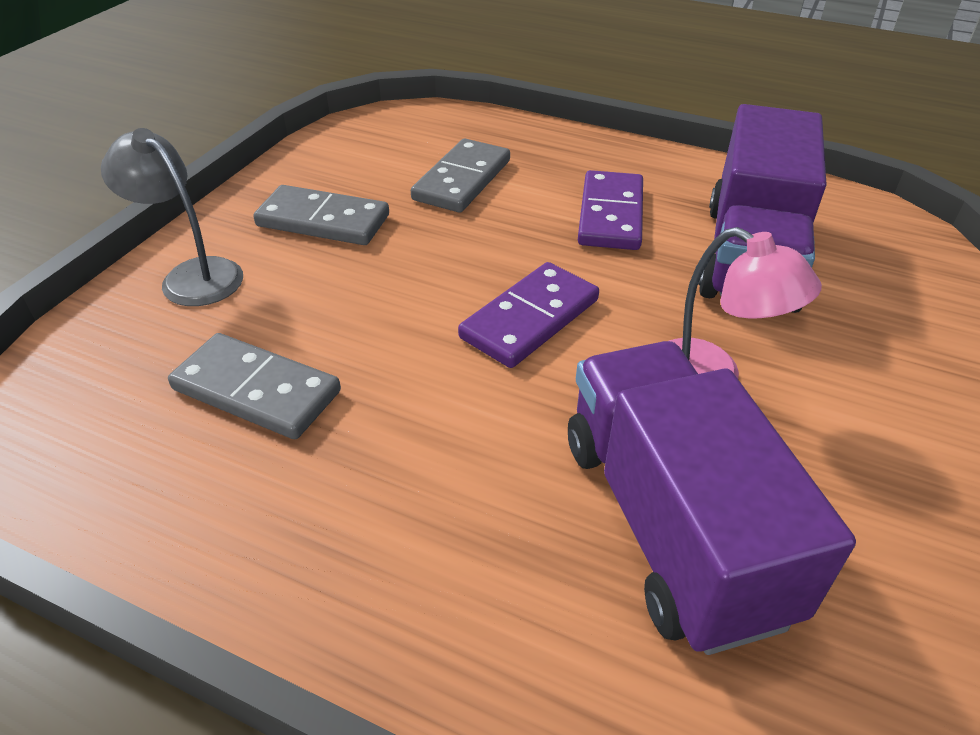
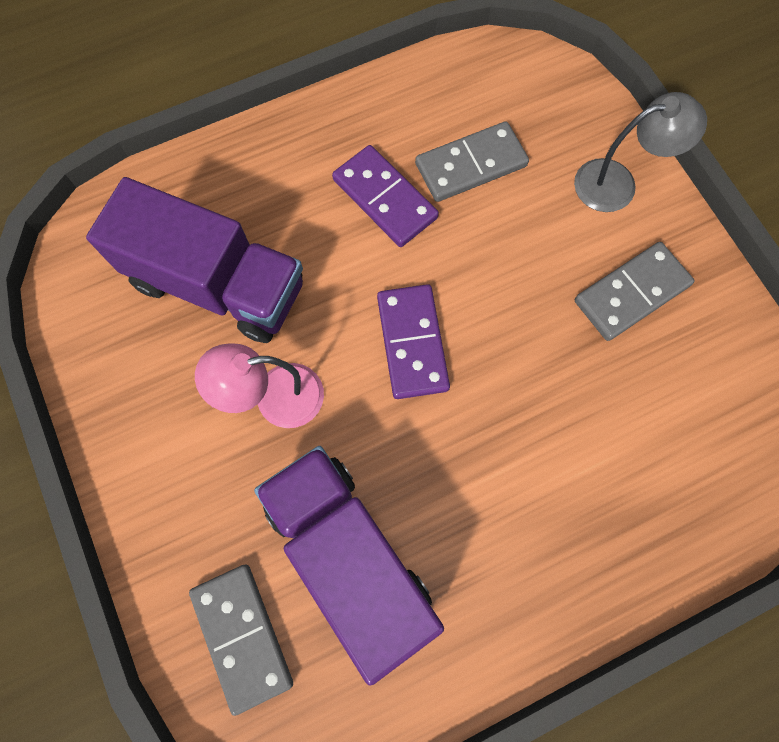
camera: 130 degrees right, 30 degrees up
(462, 180) = (621, 431): grey domino -> grey domino (242, 636)
(610, 215) = (482, 503): purple domino -> purple domino (385, 198)

